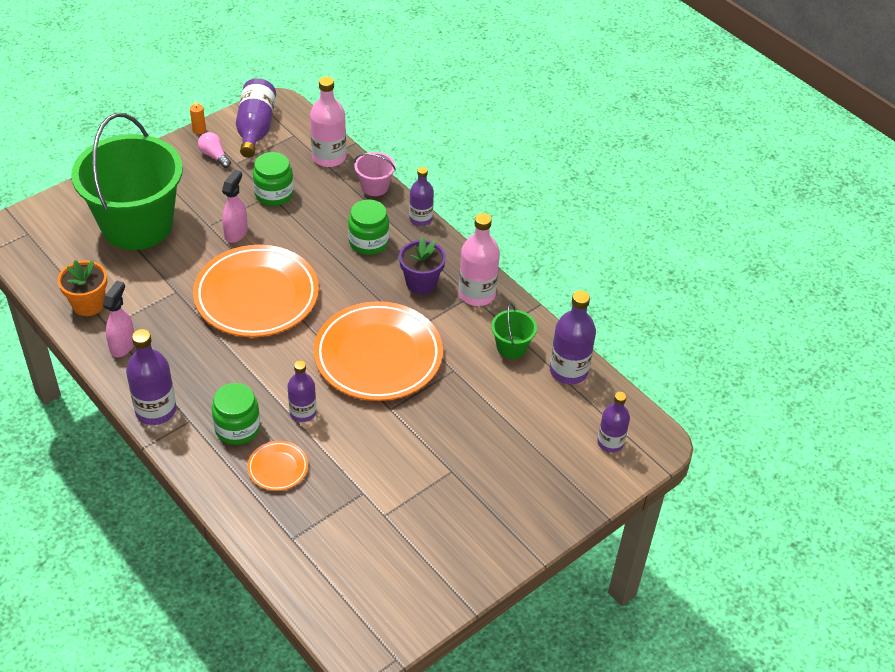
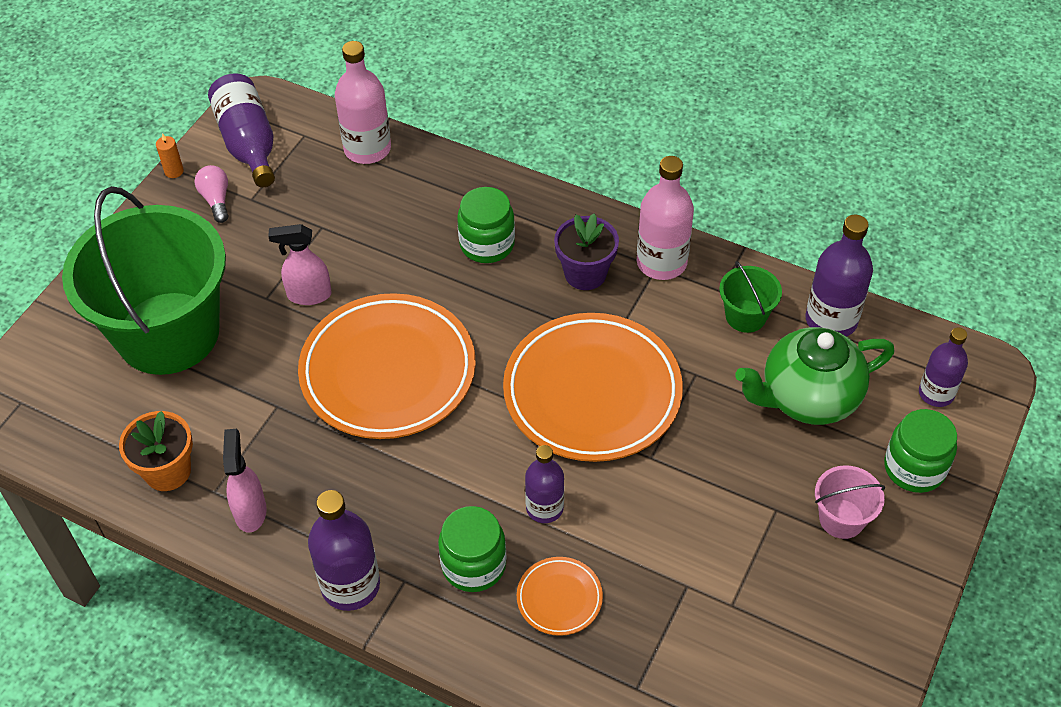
camera: 20 degrees left, 5 degrees up
(214, 156) = (216, 200): pink light bulb -> pink light bulb turned 45 degrees clockwise
(236, 233) = (308, 295): pink spray bottle -> pink spray bottle turned 90 degrees counterclockwise
(274, 194) = (326, 224): green jar -> green jar (914, 468)
(375, 186) = (449, 167): pink bucket -> pink bucket (841, 518)
(420, 219) = (533, 189): purple bottle -> none
(519, 412) = (808, 398): none -> green teapot

